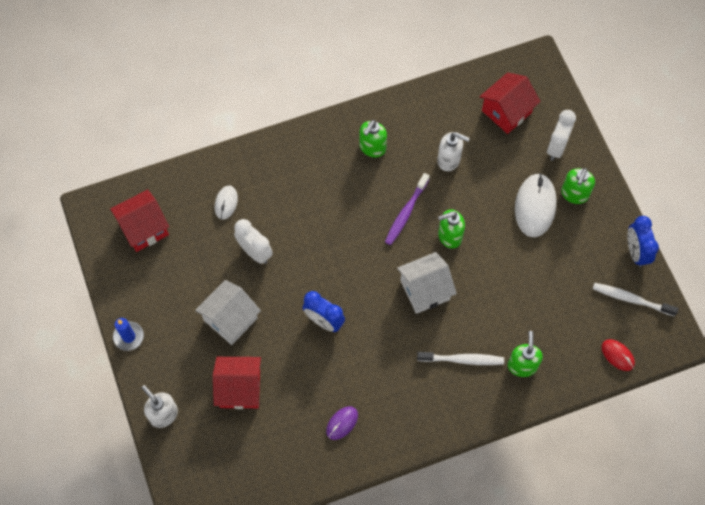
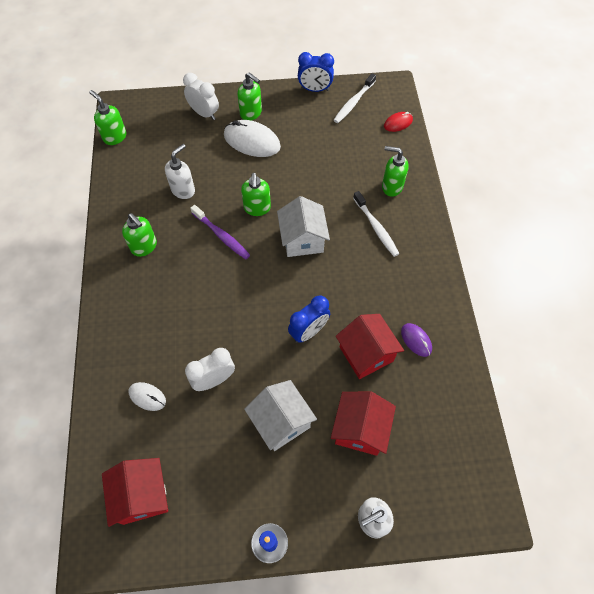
camera: 75 degrees left, 5 degrees down
(462, 359) = (376, 228): white toothbrush -> white toothbrush turned 135 degrees clockwise
(494, 73) = (115, 137): none -> green soap dispenser
(506, 112) = (156, 138): red house -> red house (366, 354)

